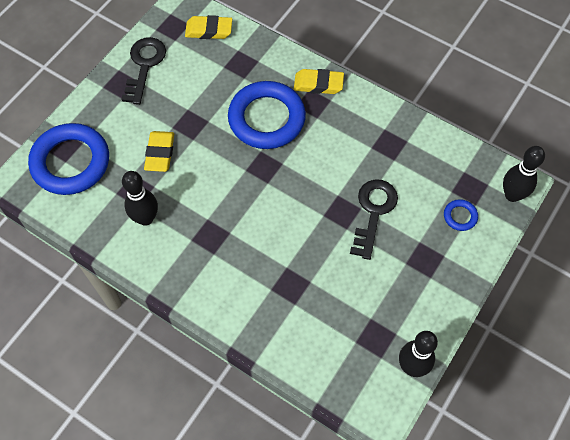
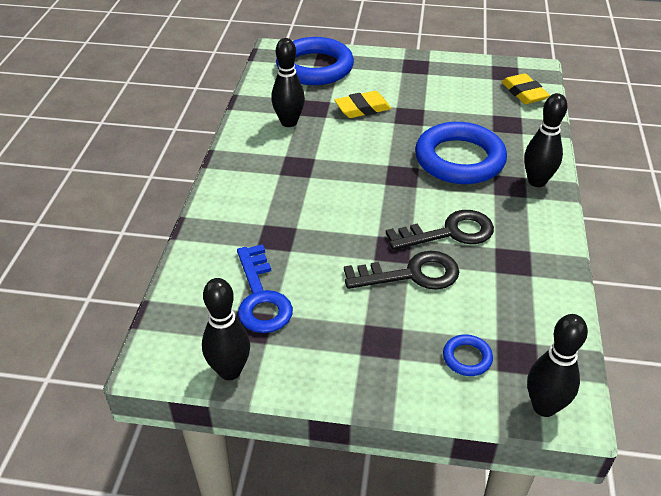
camera: 65 degrees right, 20 degrees down
(144, 66) = (446, 71): black key -> black key (449, 233)
(318, 84) = (537, 181): yellow eraser -> black bowling pin
(350, 321) = (261, 297): none -> blue key

